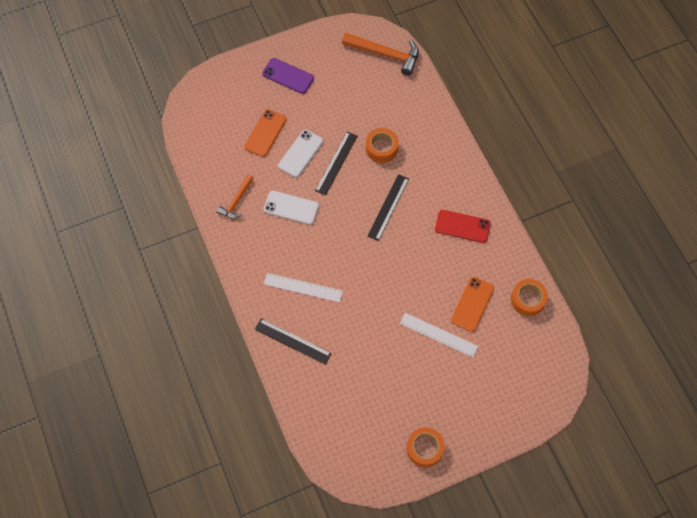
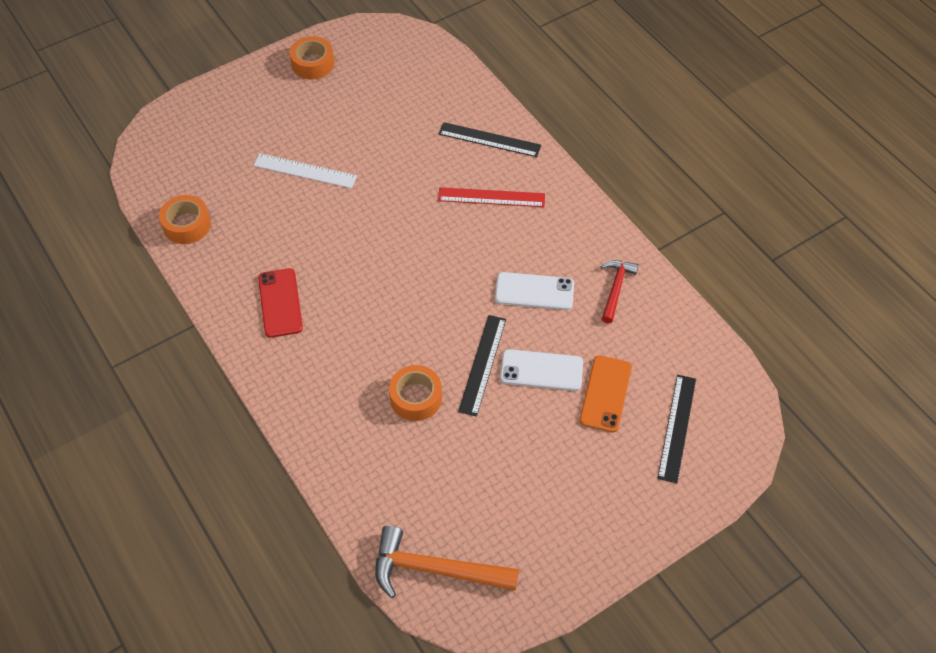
camera: 170 degrees right, 10 degrees down
(236, 201) = (616, 289): orange hammer -> red hammer
(288, 76) = (598, 498): purple phone -> none
(300, 153) = (541, 370): white phone -> white phone turned 75 degrees clockwise
(303, 287) = (491, 197): white ruler -> red ruler
(388, 207) = (392, 313): black ruler -> black ruler (677, 427)
(462, 226) = (280, 303): red phone -> red phone turned 75 degrees clockwise
(472, 304) = (262, 210): orange phone -> none

